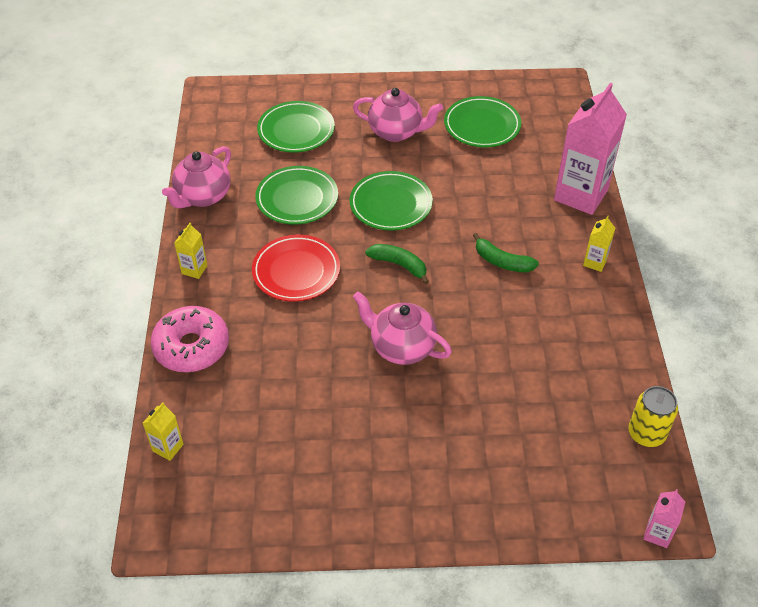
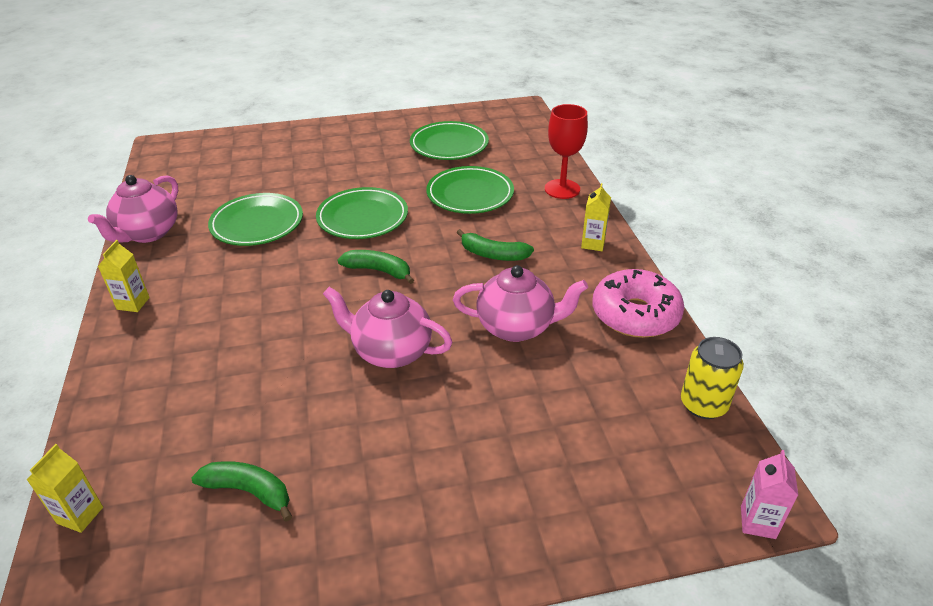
camera: 10 degrees left, 10 degrees down
(191, 347) = (124, 386): pink donut -> pink donut (635, 314)
(286, 449) = (249, 491): none -> green banana
(296, 130) = (254, 167): green plate -> green plate (470, 194)
(296, 271) = (258, 291): red plate -> none
(396, 132) = (362, 158): pink teapot -> pink teapot (517, 327)
(580, 195) = (562, 189): pink carton -> red goblet

